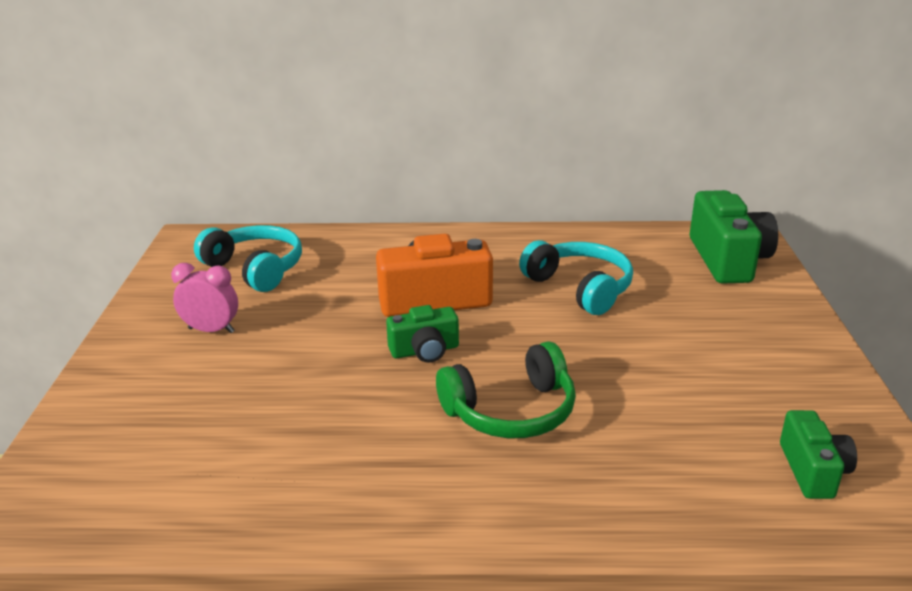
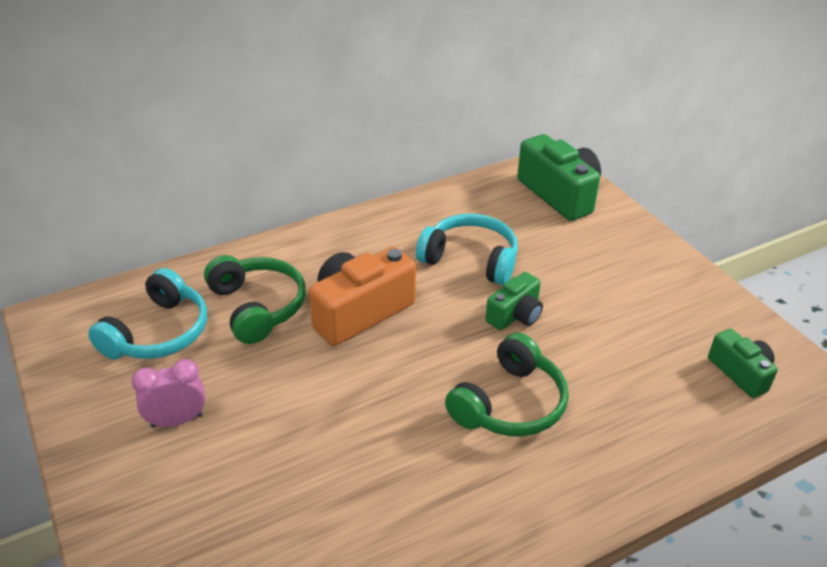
camera: 30 degrees left, 10 degrees up
(255, 269) = (158, 333): turquoise headphones -> turquoise headphones turned 105 degrees clockwise
(350, 272) = (258, 307): none -> green headphones
(425, 351) = (395, 370): green camera -> green camera (515, 315)

